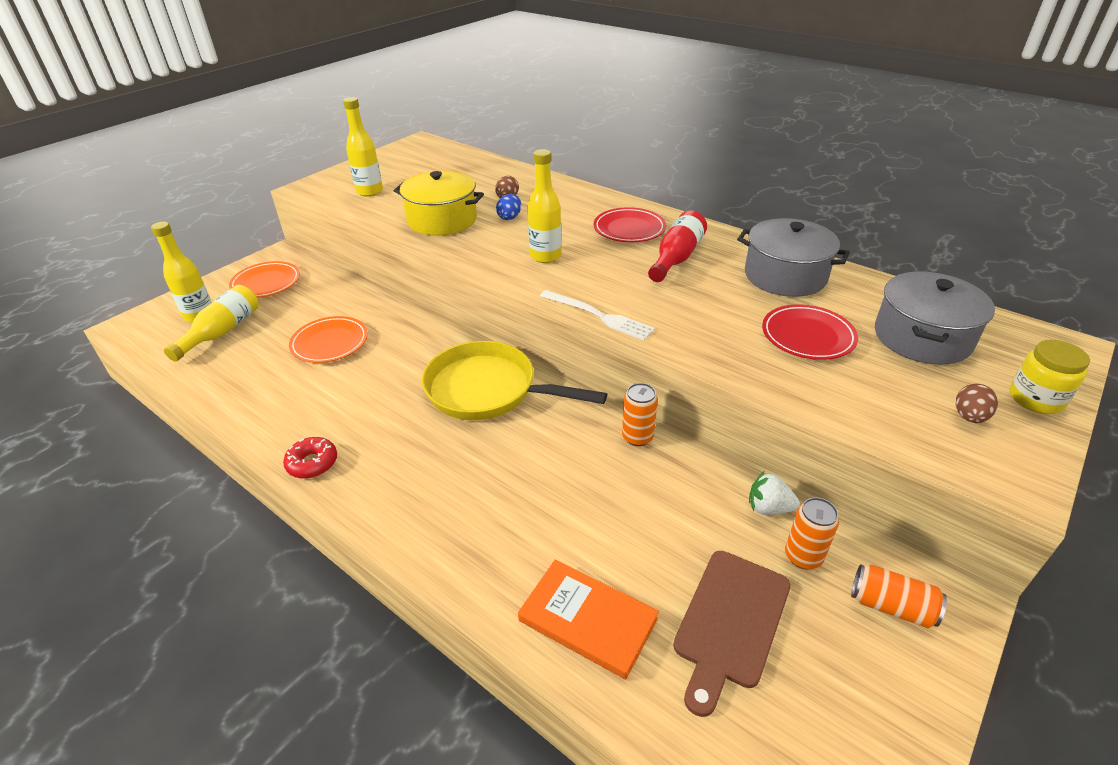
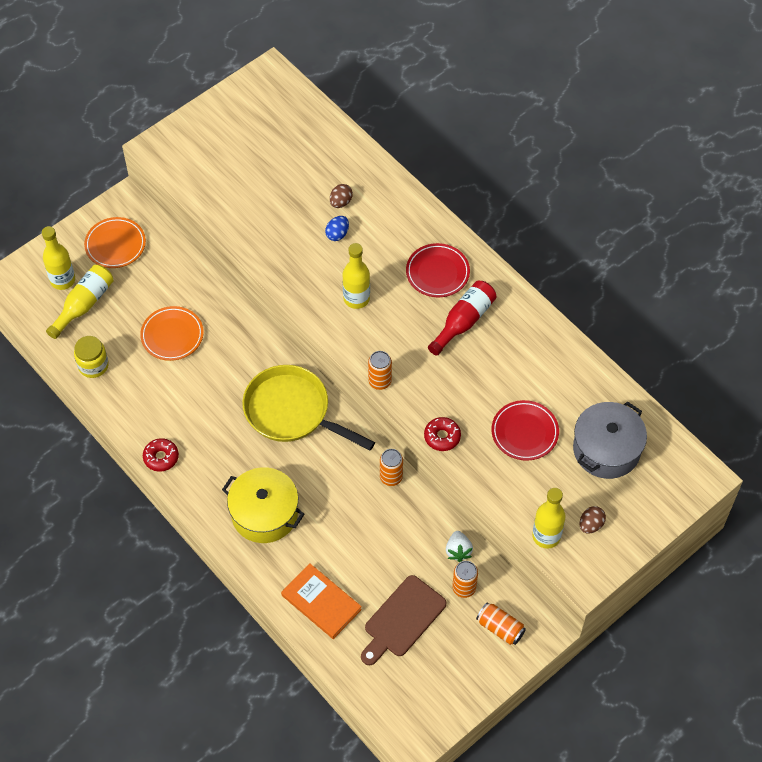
camera: 10 degrees right, 20 degrees up
(369, 191) = (215, 165): yellow bottle -> yellow bottle (546, 536)
(442, 220) = (277, 227): yellow pot -> yellow pot (264, 513)
(598, 316) = (380, 381): white fork -> orange can
(703, 355) = (442, 437): none -> red donut
(768, 508) = (458, 551): white strawberry -> white strawberry turned 120 degrees counterclockwise
(785, 276) = (542, 361): grey pot -> none
(1035, 399) = (644, 519): yellow jar -> yellow jar (93, 365)

